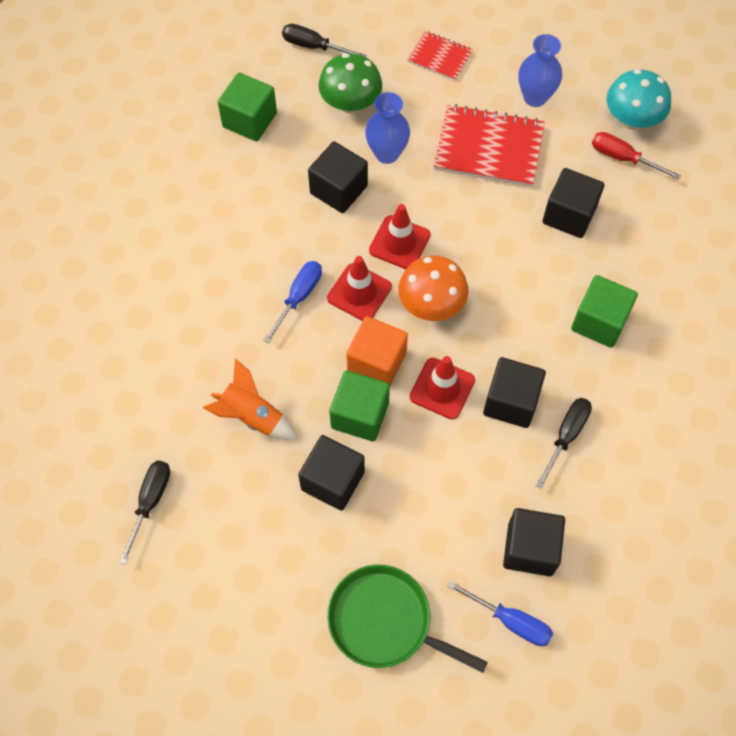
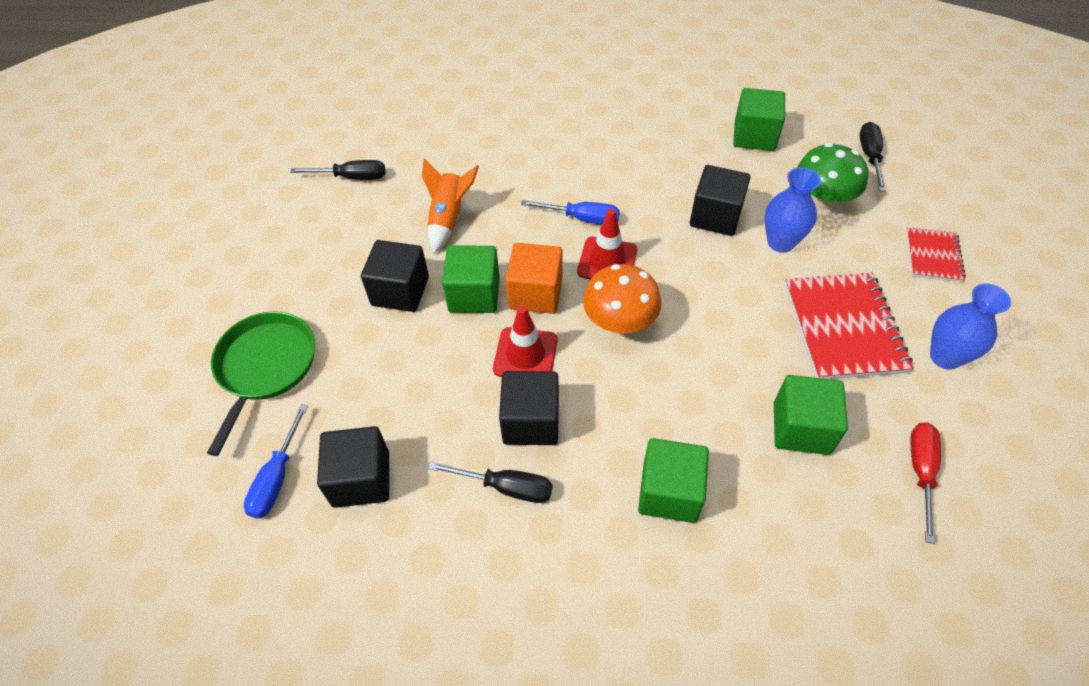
camera: 75 degrees right, 10 degrees down
(399, 243) = (680, 278): red traffic cone -> none
(569, 215) = (801, 428): black cube -> green cube
(632, 119) = (988, 471): turquoise mushroom -> none

